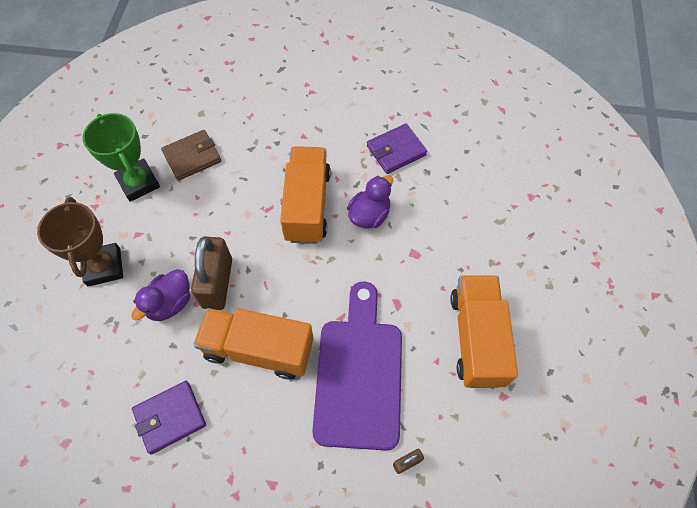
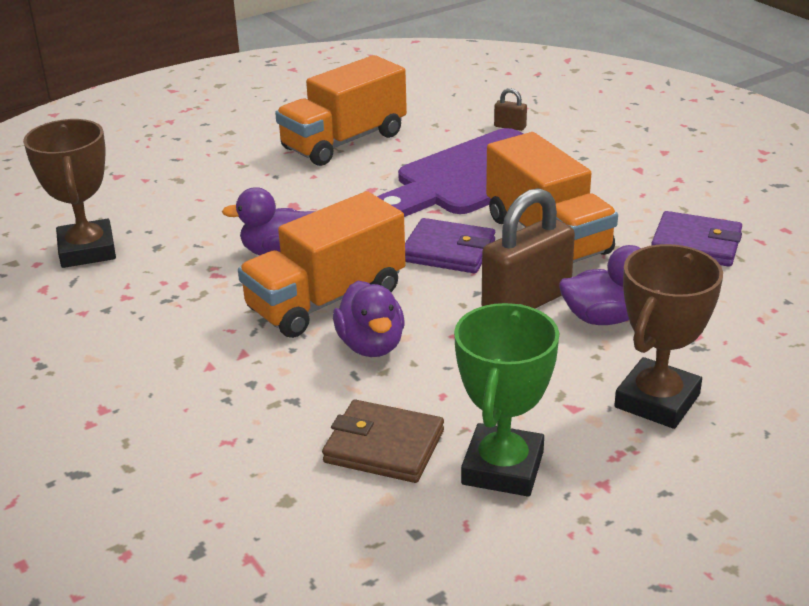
camera: 130 degrees left, 30 degrees down
(255, 197) = (371, 345): none -> purple duck
(396, 151) = (146, 281): purple wallet -> purple wallet (448, 251)
(450, 143) = (87, 250): none -> brown trophy

